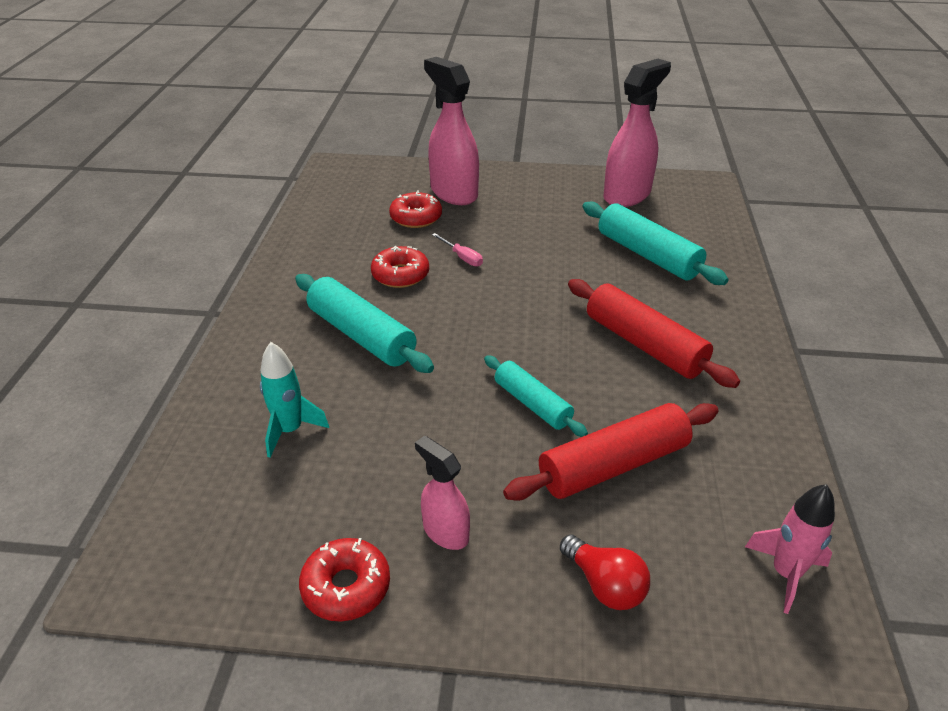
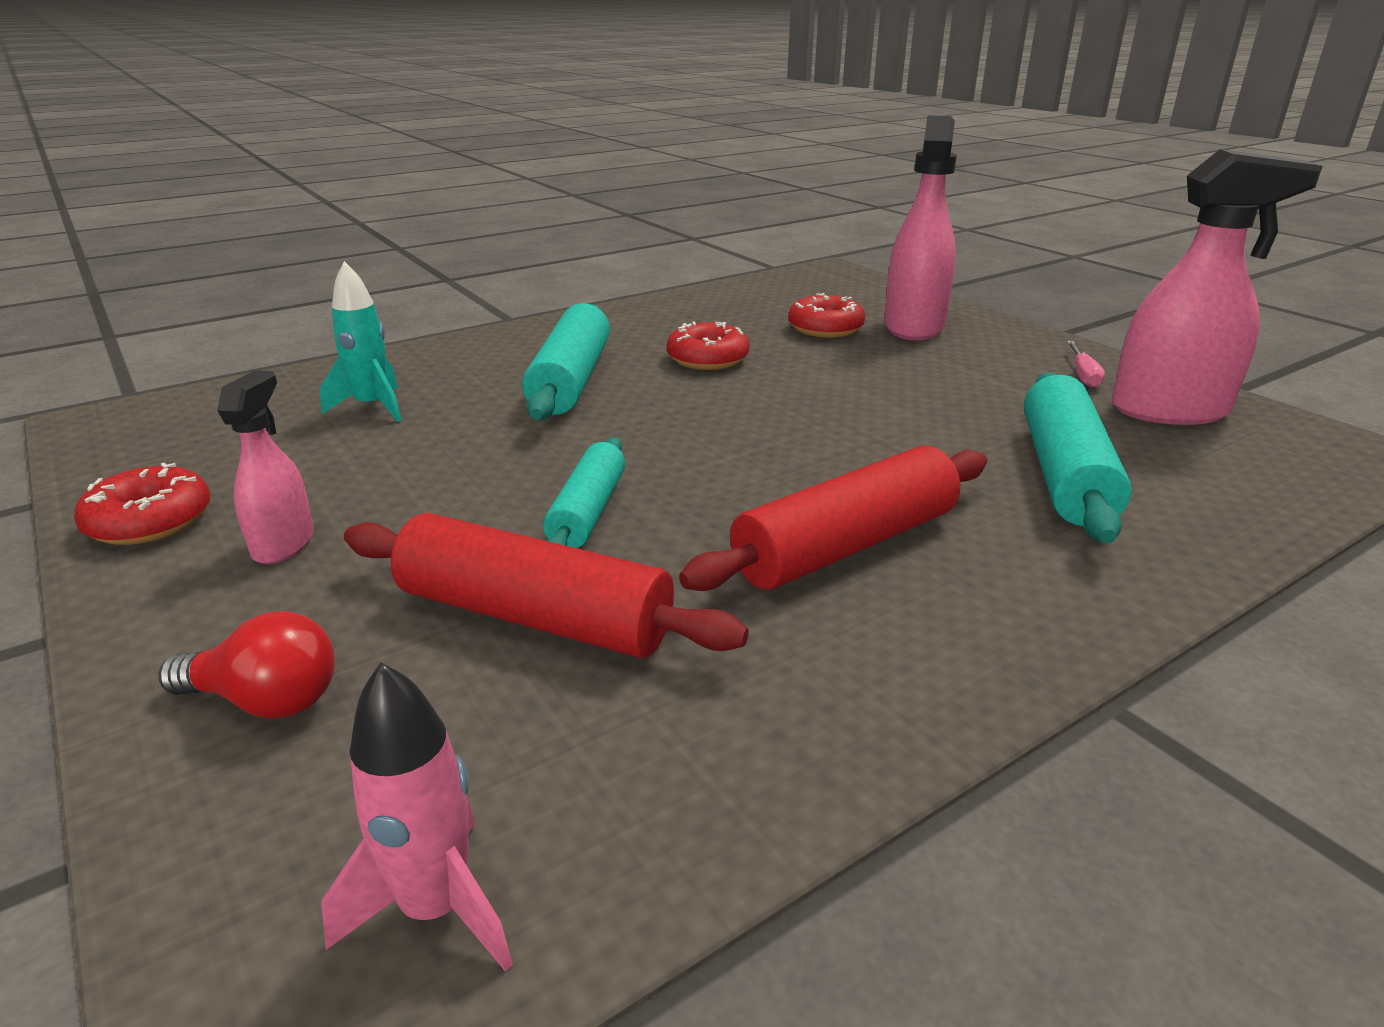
camera: 50 degrees right, 10 degrees down
(462, 257) = (802, 373): pink screwdriver -> pink screwdriver (1083, 375)
(605, 585) = (266, 700): red light bulb -> red light bulb turned 90 degrees counterclockwise
(644, 344) = (846, 545): red rolling pin -> red rolling pin turned 45 degrees clockwise

